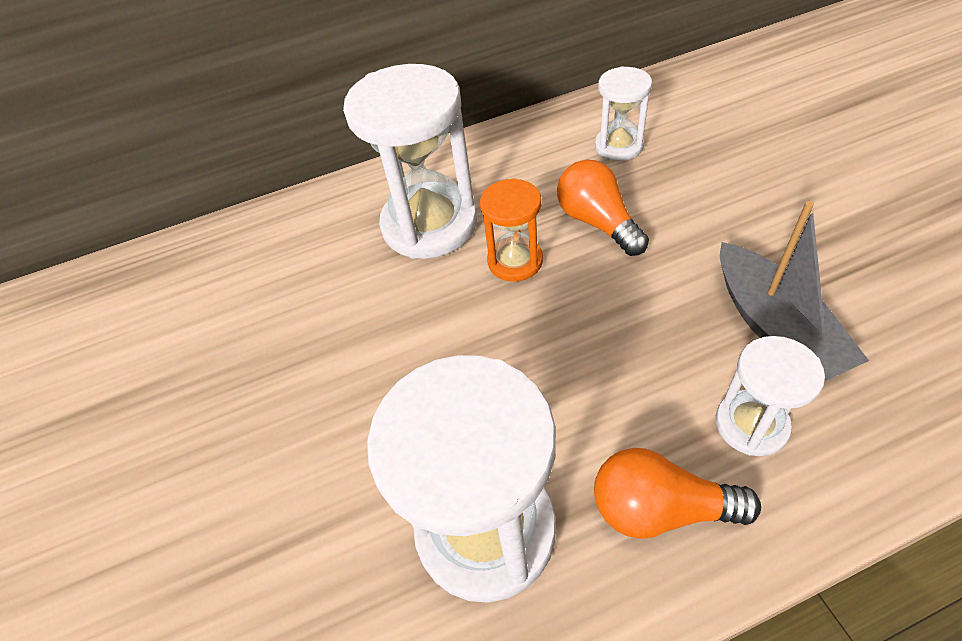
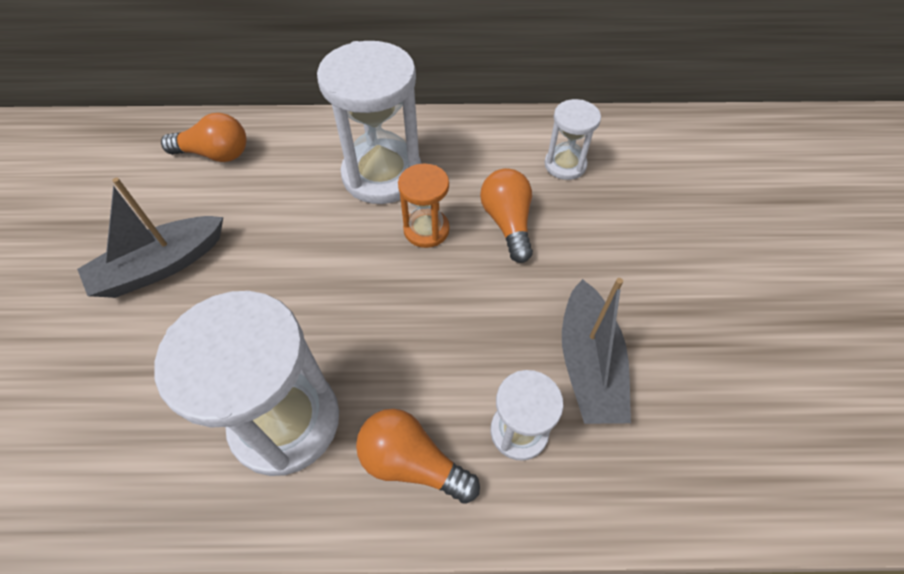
camera: 15 degrees right, 5 degrees up
(216, 272) = (215, 154): none -> orange light bulb
(222, 420) = (161, 266): none -> grey boat

